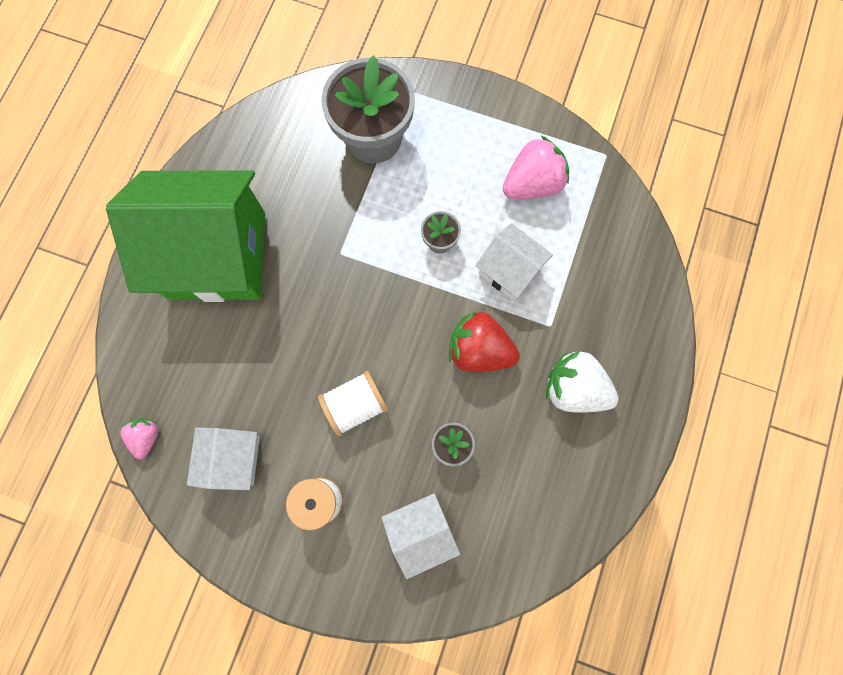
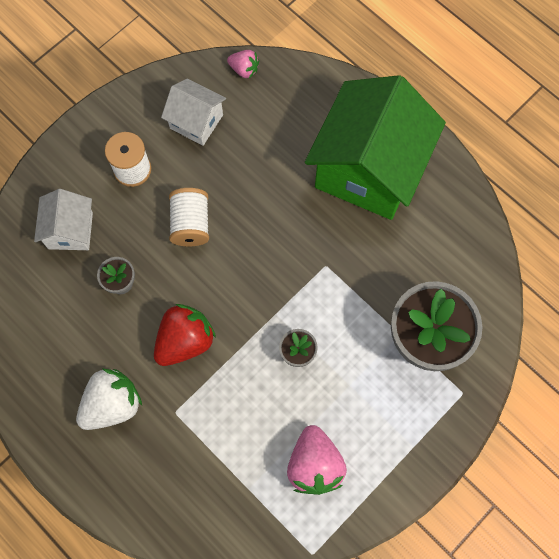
camera: 115 degrees right, 5 degrees down
(509, 271) = (241, 401): white house -> none

